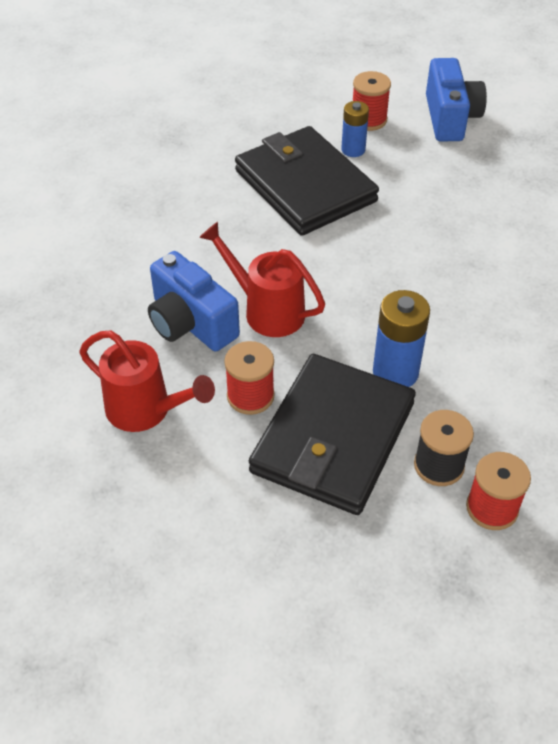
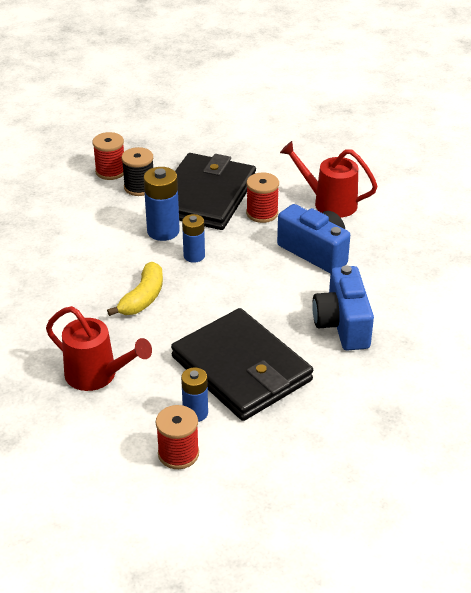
camera: 175 degrees right, 10 degrees down
(266, 310) = (260, 263): red watering can -> red watering can (97, 375)
(352, 328) = (194, 256): none -> blue battery
(414, 271) = (143, 298): none -> yellow banana
(450, 118) = (85, 462): blue camera -> blue camera (342, 324)

